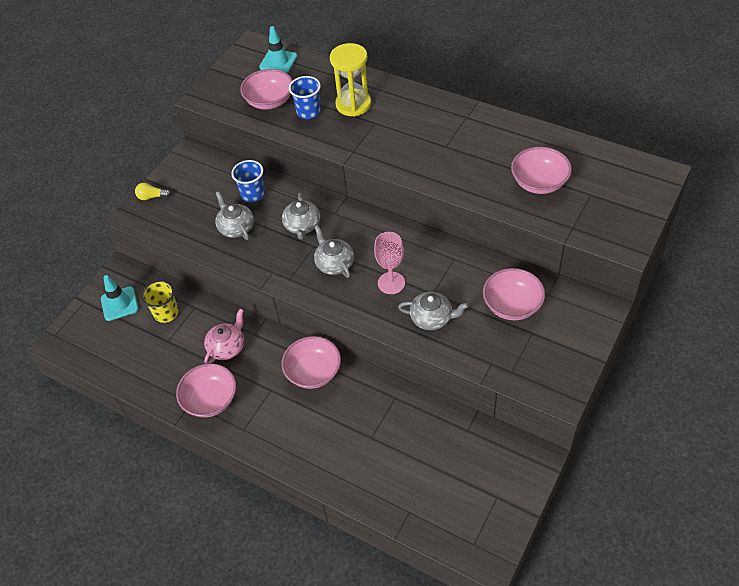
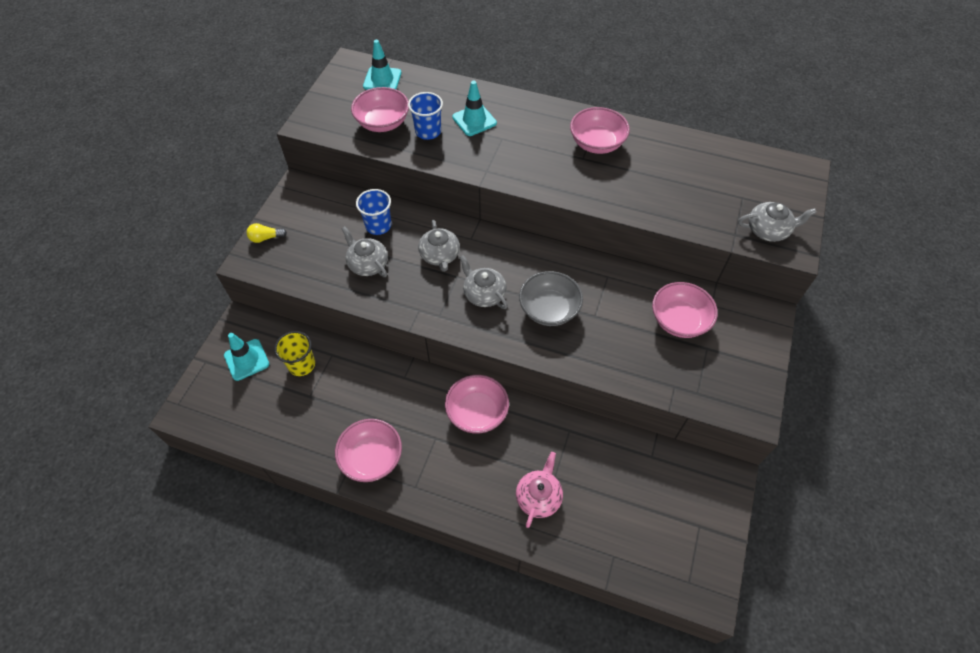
camera: 15 degrees left, 5 degrees up
(227, 347) = (377, 395): pink teapot -> pink teapot (538, 497)
(353, 104) = (474, 120): yellow hourglass -> turquoise traffic cone
(391, 283) = (549, 309): pink goblet -> grey bowl
(432, 318) = (601, 343): grey teapot -> grey teapot (768, 230)
(539, 182) = (688, 189): pink bowl -> pink bowl (596, 143)

